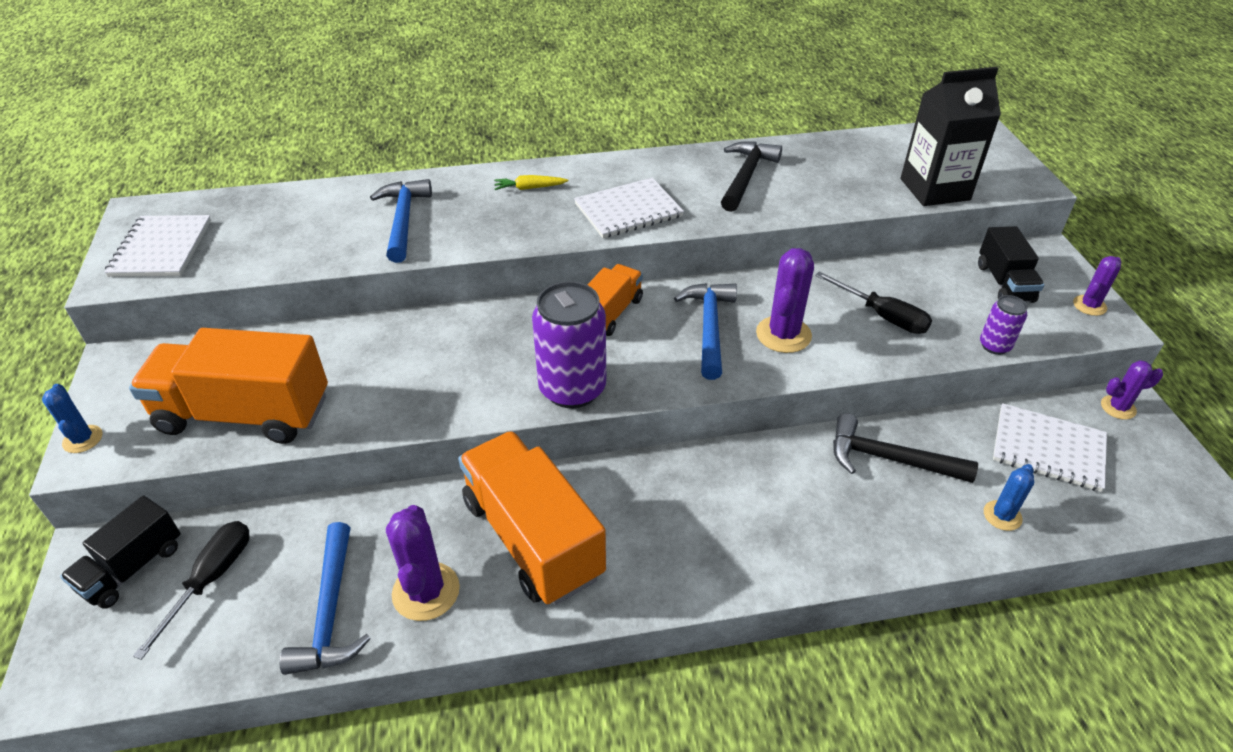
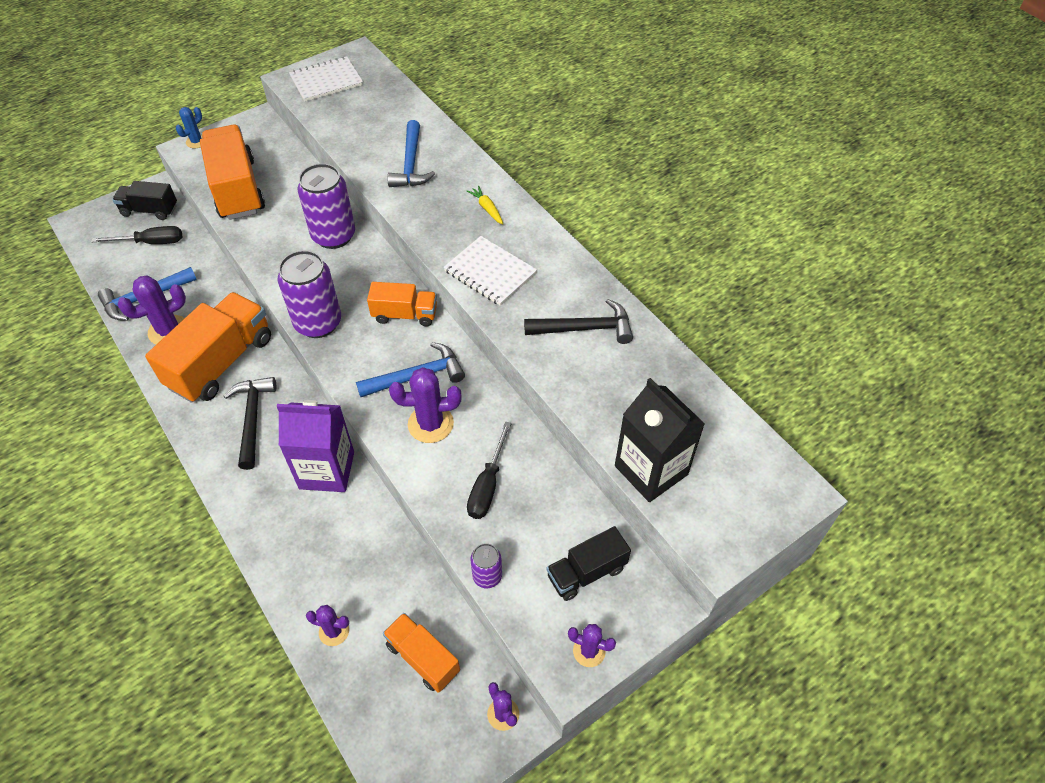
camera: 65 degrees right, 10 degrees up
(403, 220) = (411, 164): blue hammer -> blue hammer turned 120 degrees clockwise
(429, 340) = (334, 236): none -> purple can
(772, 468) = (327, 470): none -> purple carton
(889, 459) = (365, 542): black hammer -> black hammer (252, 418)
(1002, 515) = (334, 631): blue cactus -> purple cactus
(1048, 449) = (423, 658): white notebook -> orange truck

